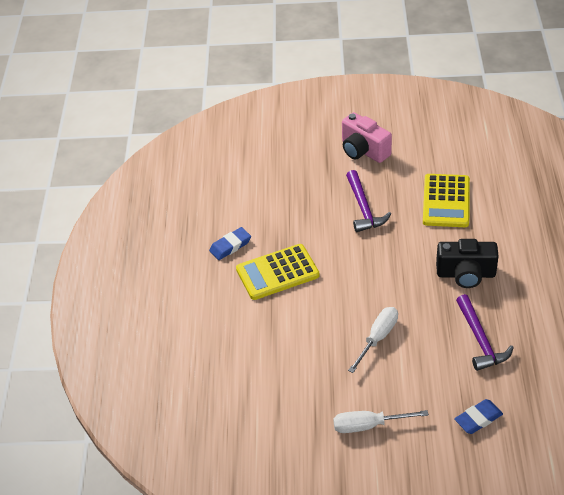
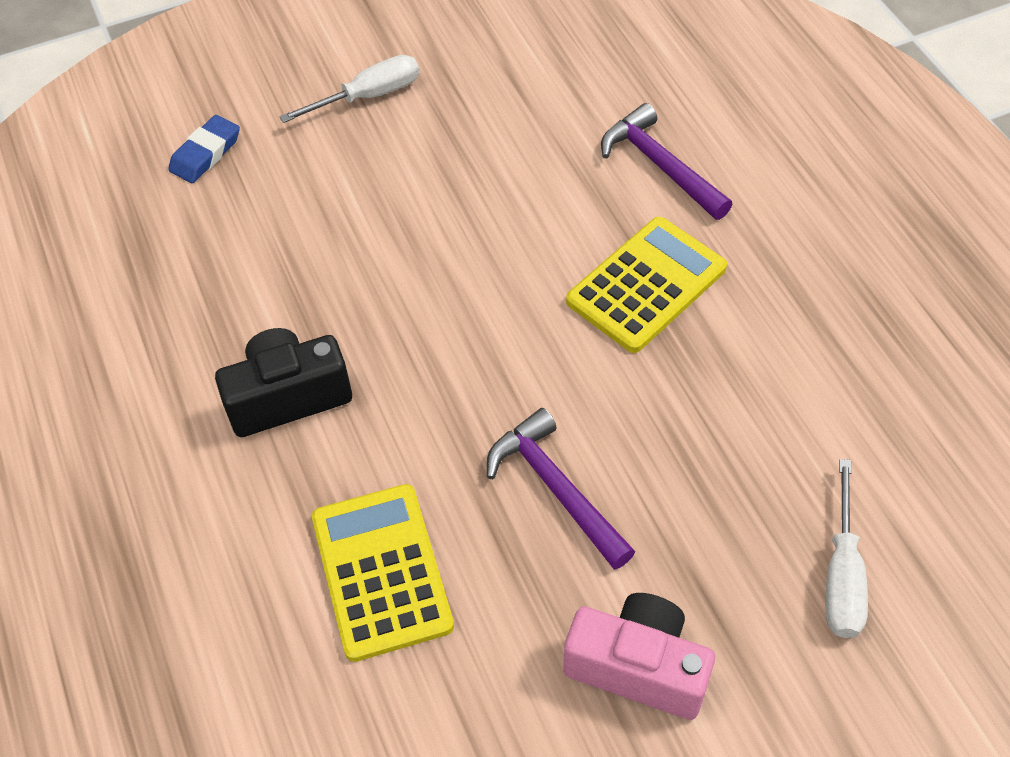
camera: 155 degrees right, 10 degrees up
(230, 246) = (770, 309): blue eraser -> none
(378, 338) = (408, 224): white screwdriver -> white screwdriver (842, 575)
(480, 340) = (230, 276): purple hammer -> purple hammer (660, 165)

